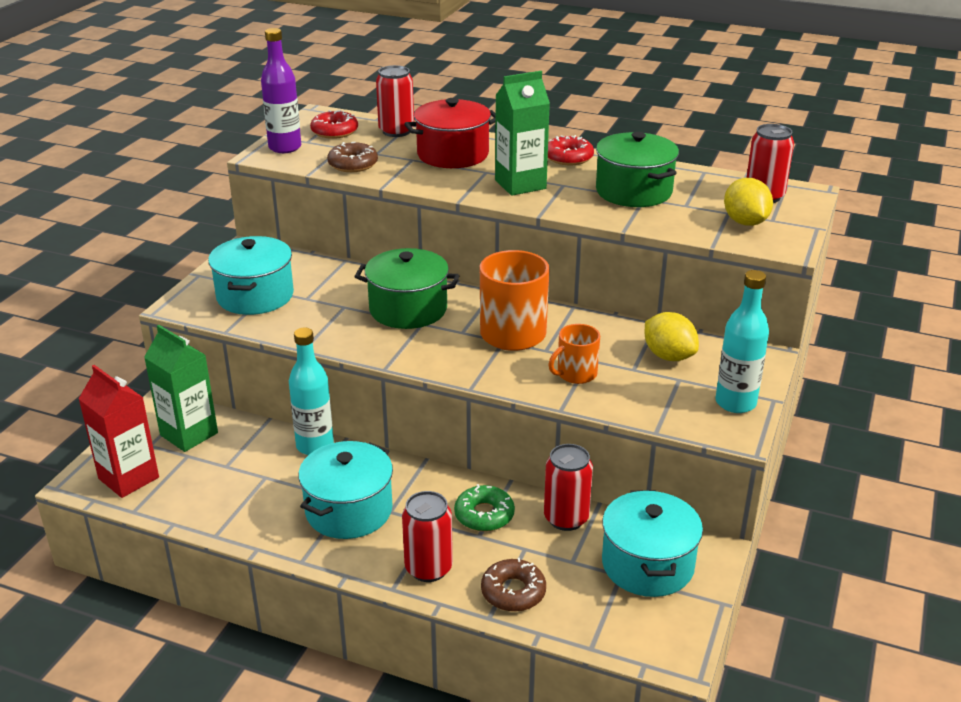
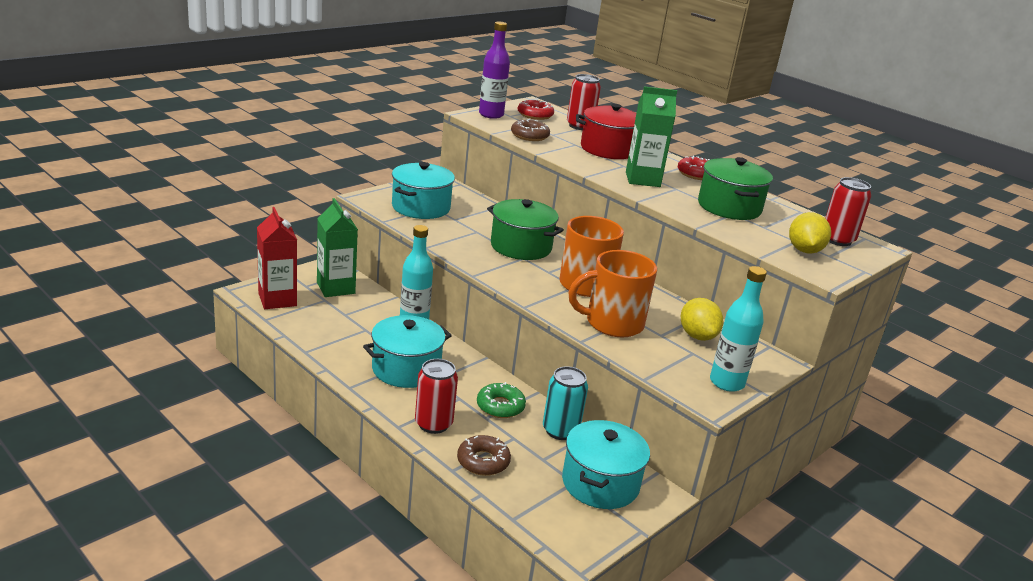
camera: 20 degrees right, 5 degrees down
(566, 518) = (560, 430): red can -> turquoise can
(575, 374) = (612, 323): orange mug -> orange mug, size x1.75

